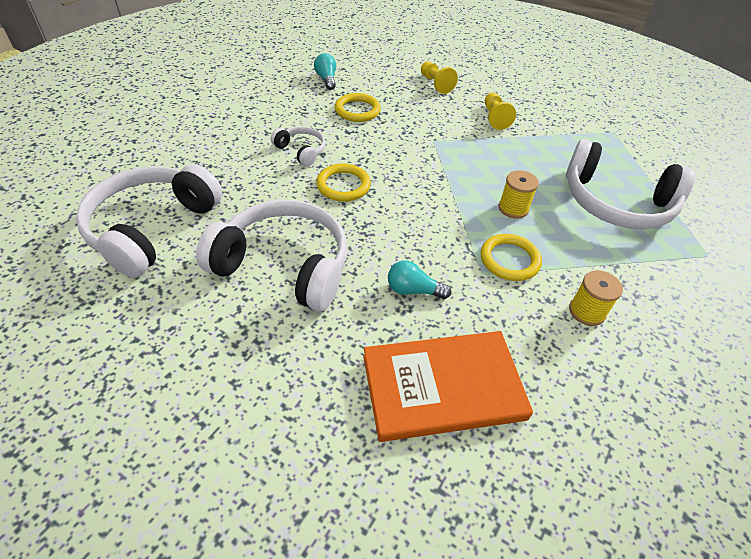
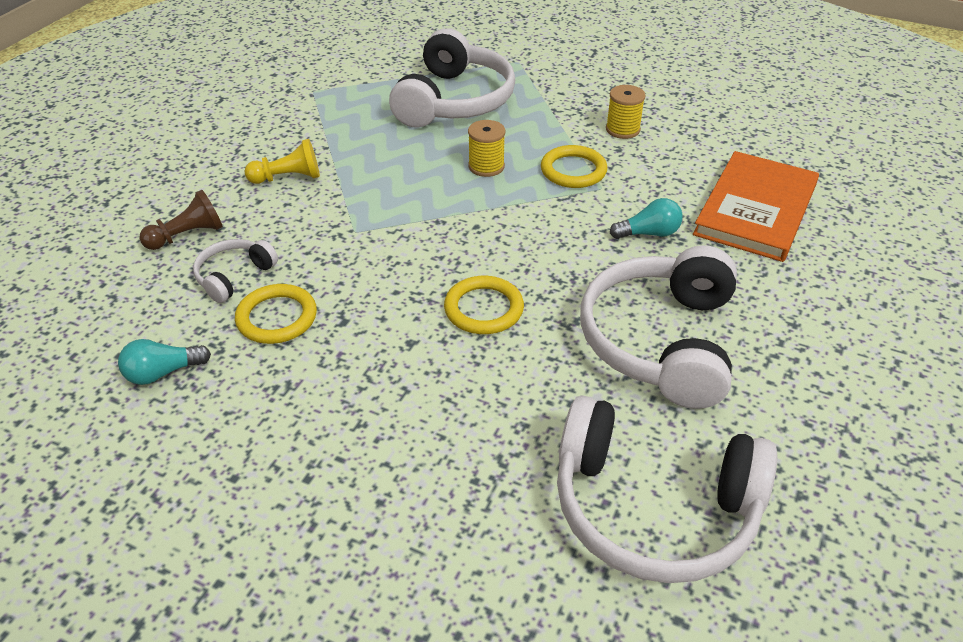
camera: 95 degrees left, 5 degrees down
(301, 151) = (408, 368): white headphones -> white headphones (234, 276)
(413, 290) = (648, 233): turquoise light bulb -> turquoise light bulb turned 105 degrees counterclockwise
(435, 84) = (187, 235): yellow pawn -> brown pawn
(442, 387) = (756, 210): orange book -> orange book turned 45 degrees clockwise

